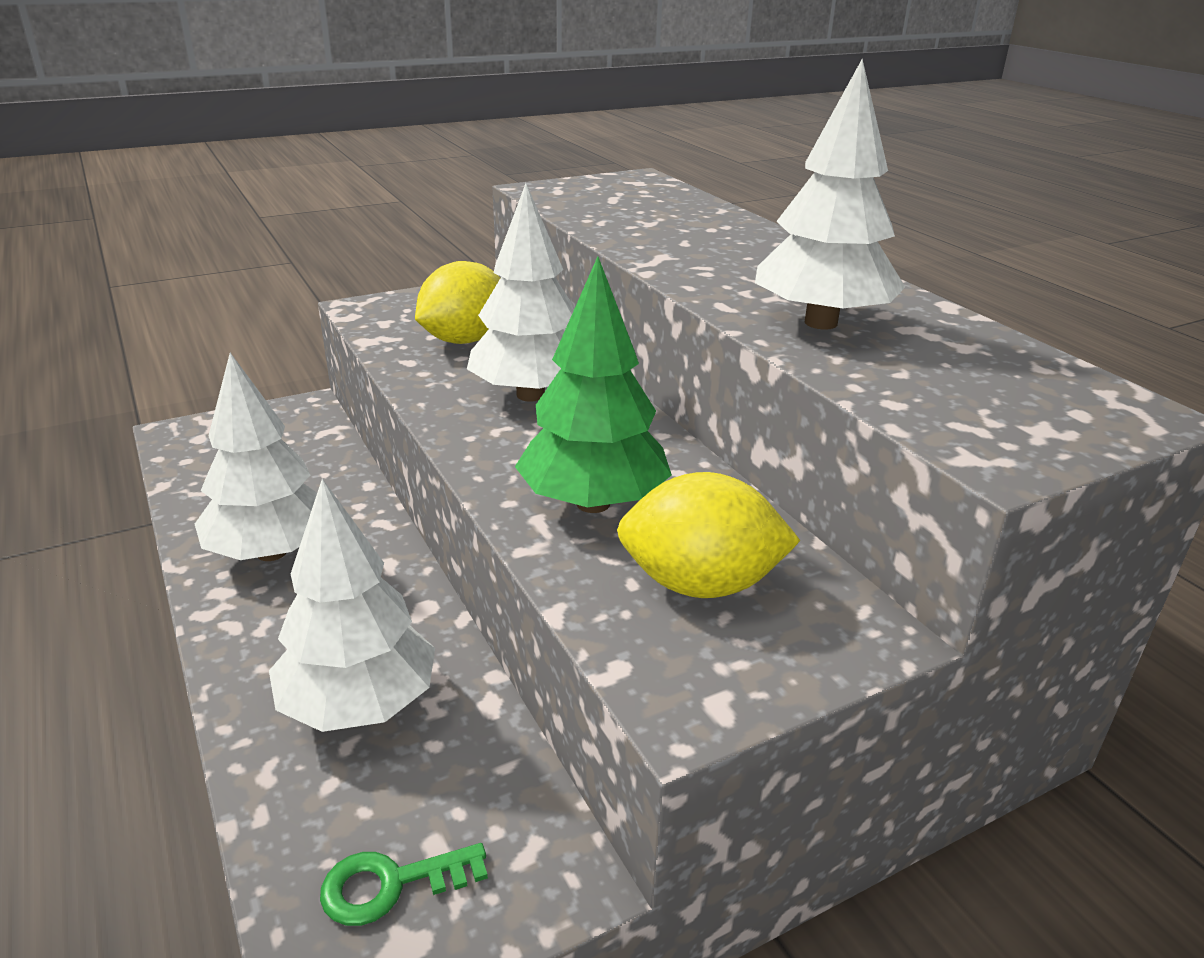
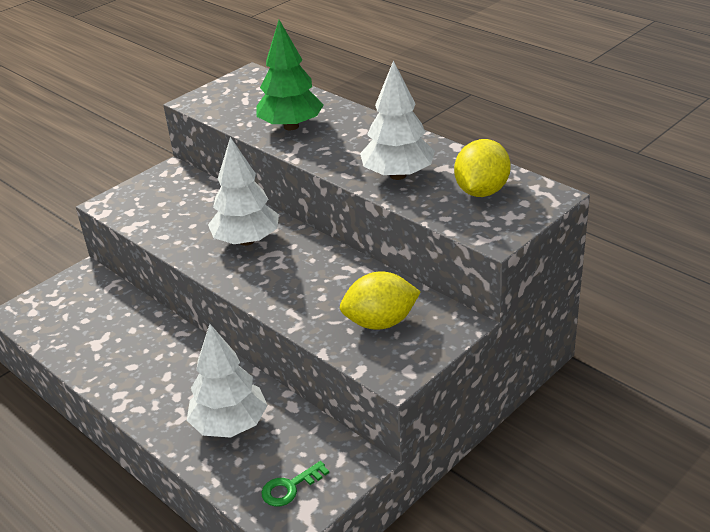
camera: 15 degrees left, 5 degrees up
(272, 552) = (131, 366): white tree -> none
(464, 340) = (187, 212): yellow lemon -> yellow lemon (481, 191)
(593, 503) = (313, 296): green tree -> green tree (291, 126)

